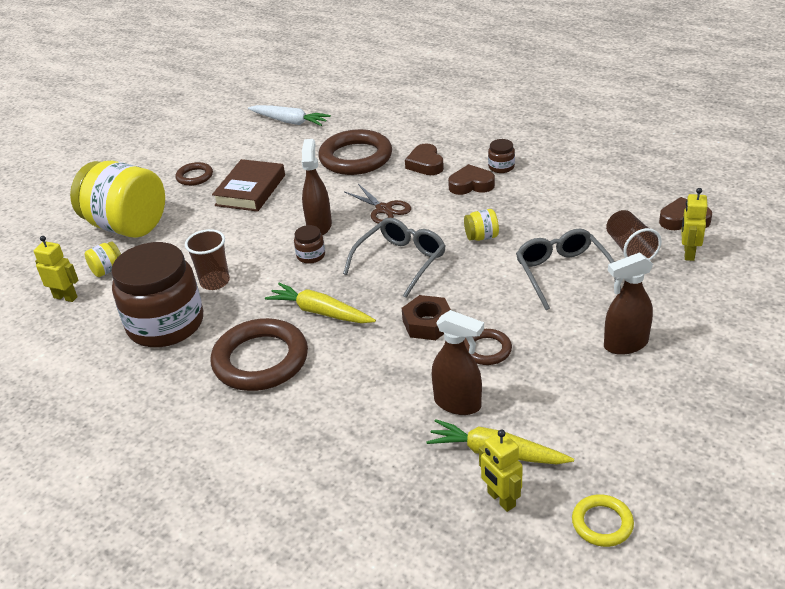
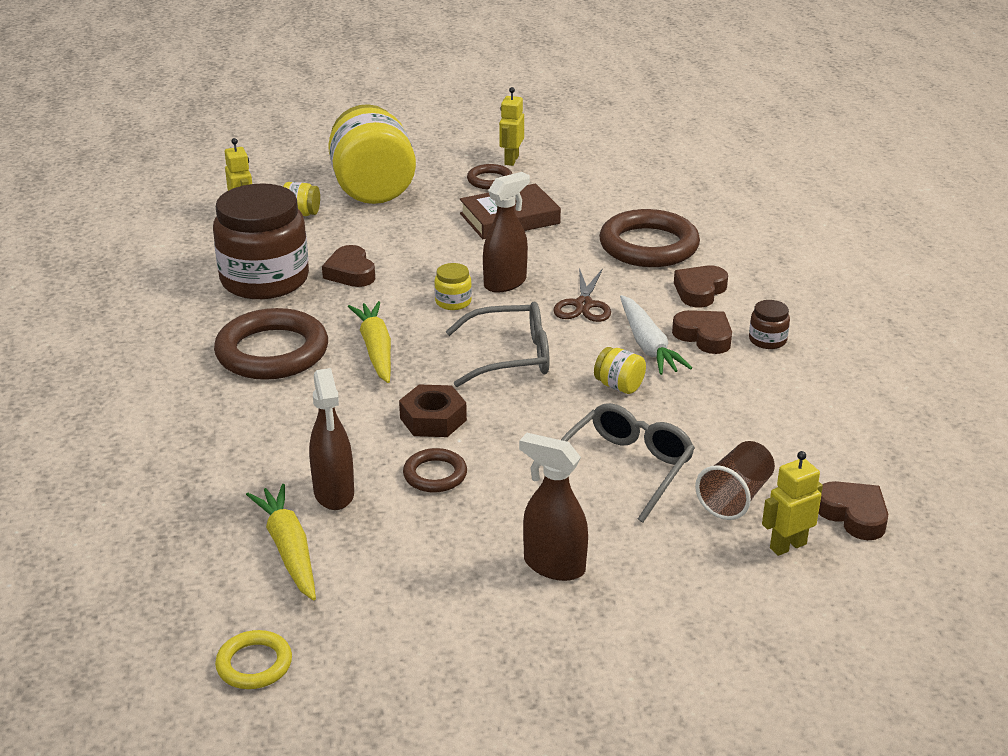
camera: 45 degrees right, 5 degrees down
(215, 282) = (350, 273): brown cup -> brown heart
(289, 121) = (654, 179): white carrot -> white carrot (648, 345)
(311, 255) = (453, 302): brown jar -> yellow jar
(501, 499) = (226, 581): yellow robot -> yellow robot (511, 160)

